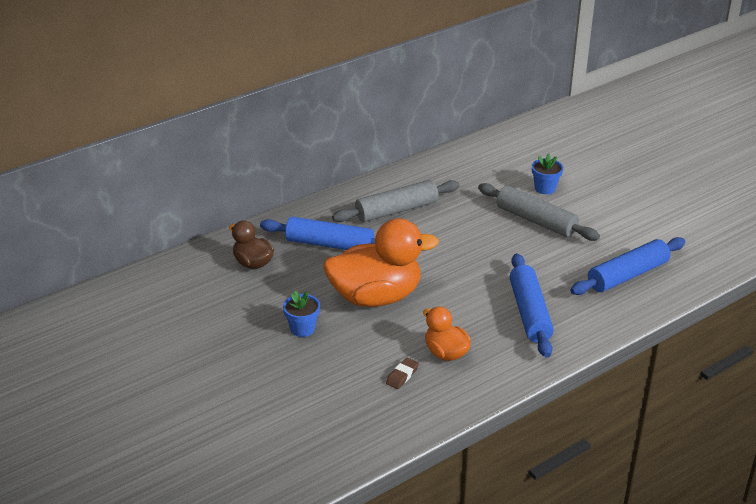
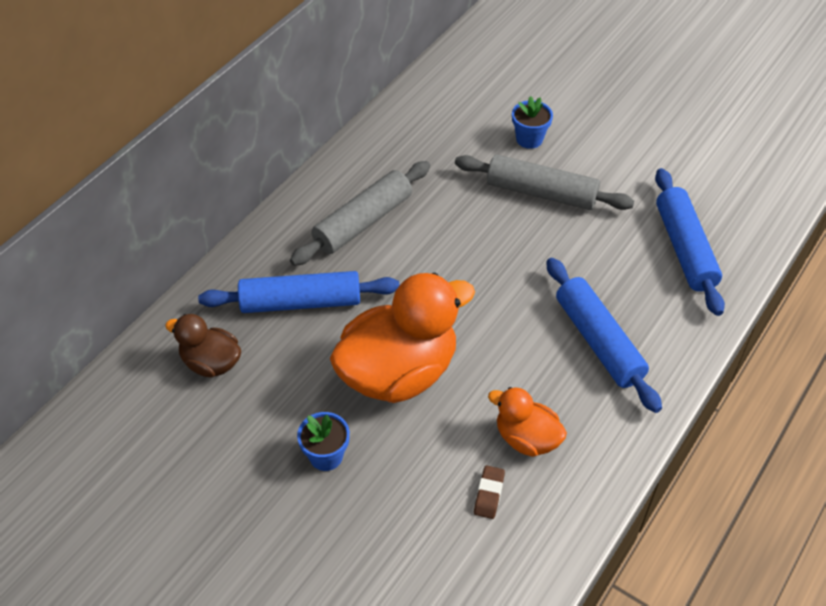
camera: 20 degrees left, 15 degrees up
(627, 275) = (685, 249): blue rolling pin -> blue rolling pin turned 45 degrees counterclockwise

